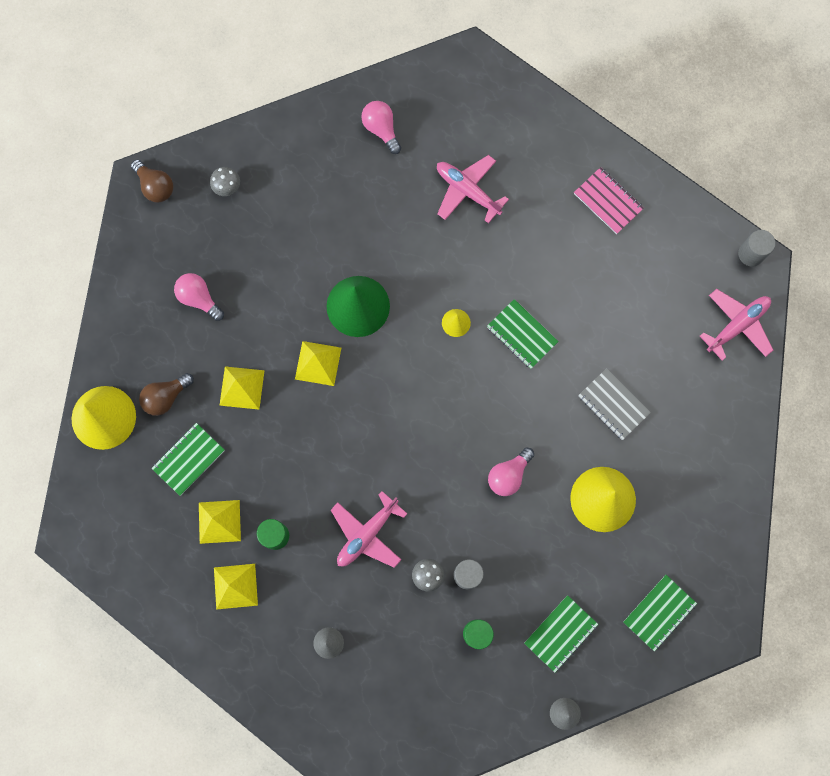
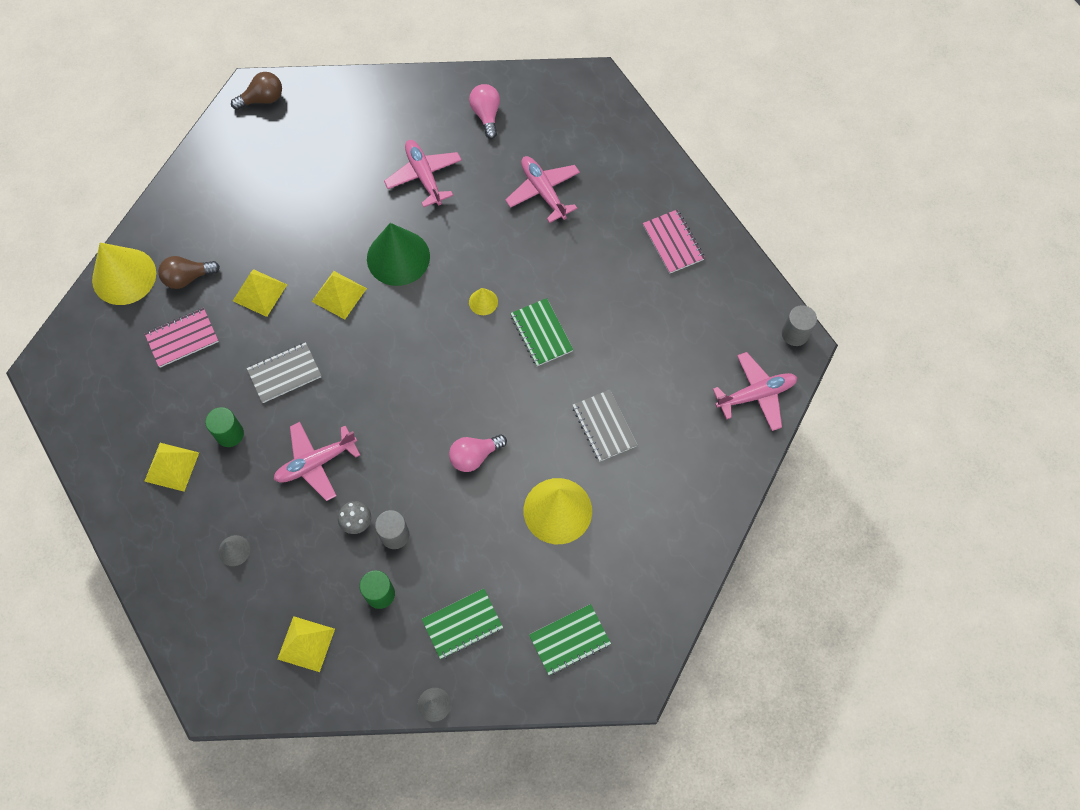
camera: 20 degrees right, 10 degrees down
(155, 186) = (262, 99): brown light bulb -> brown light bulb turned 90 degrees counterclockwise
(188, 459) = (182, 338): green notebook -> pink notebook
(199, 298) = (257, 204): pink light bulb -> none
(219, 521) = (184, 403): yellow pyramid -> yellow pyramid (306, 643)
(227, 187) = (325, 119): grey mushroom -> none
(300, 459) = (284, 373): none -> grey notebook
(348, 214) = (424, 176): none -> pink plane

